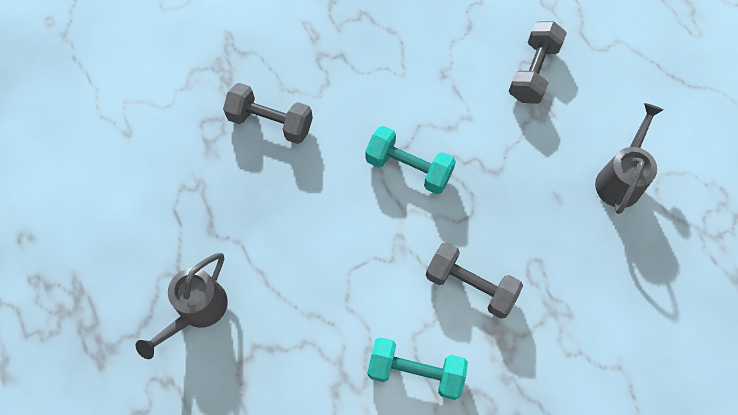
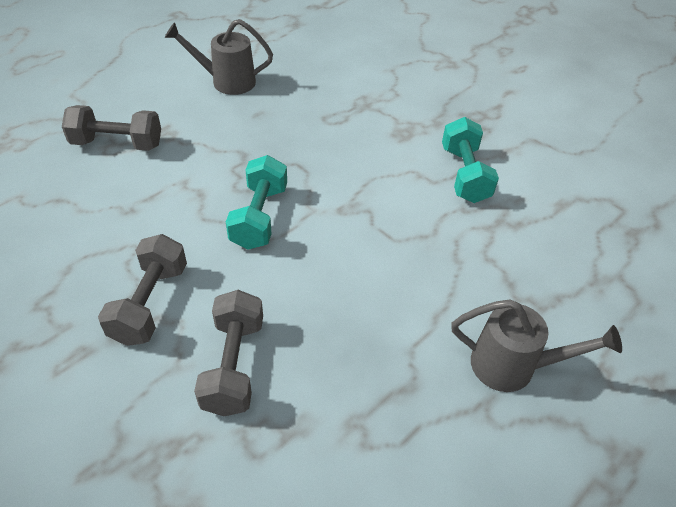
camera: 110 degrees left, 20 degrees down
(470, 285) = (367, 154): grey dumbbell -> grey dumbbell (150, 303)

